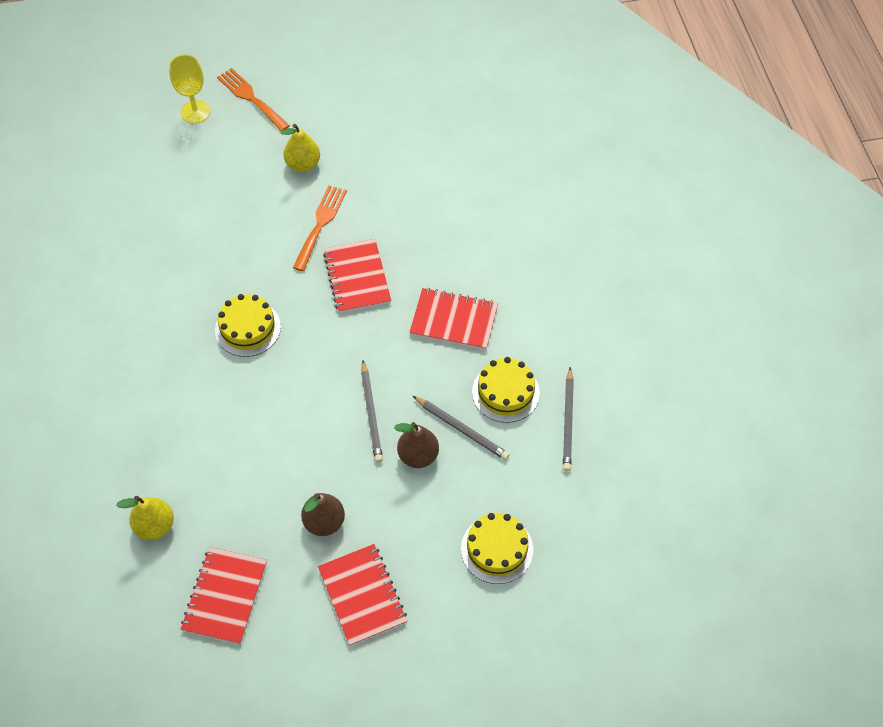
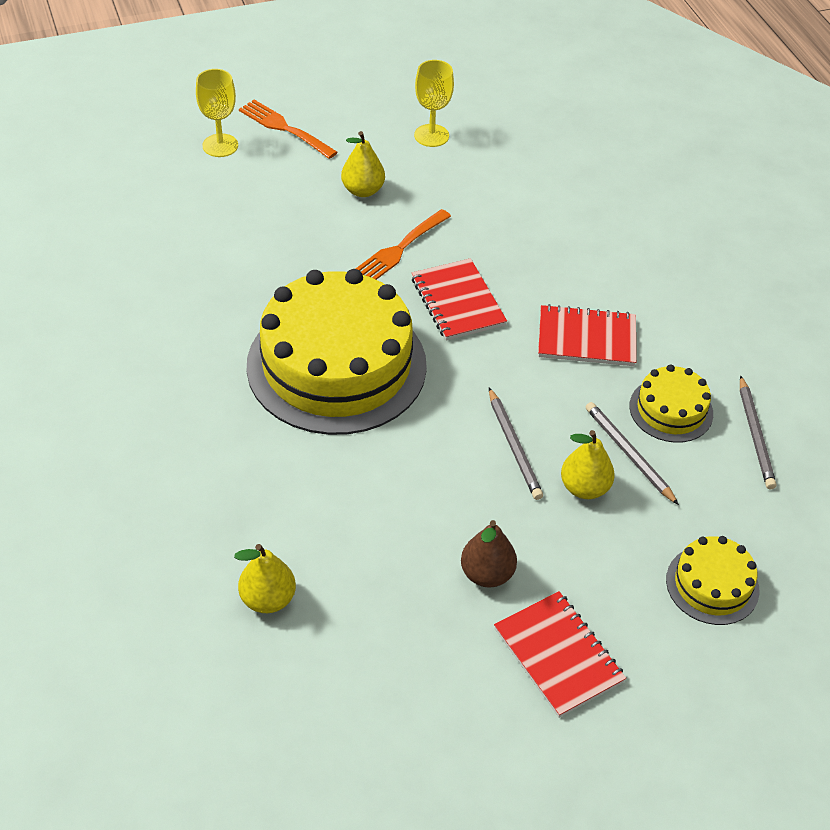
camera: 10 degrees left, 10 degrees down
(225, 596) = (379, 674): red notebook -> none
(248, 328) = (336, 365): yellow cake -> yellow cake, size x2.18
(320, 224) = (399, 249): orange fork -> orange fork turned 150 degrees counterclockwise
(372, 114) = (431, 135): none -> yellow goblet
(418, 455) = (584, 488): brown pear -> yellow pear
(461, 429) = (629, 454): grey pencil -> grey pencil turned 150 degrees counterclockwise

